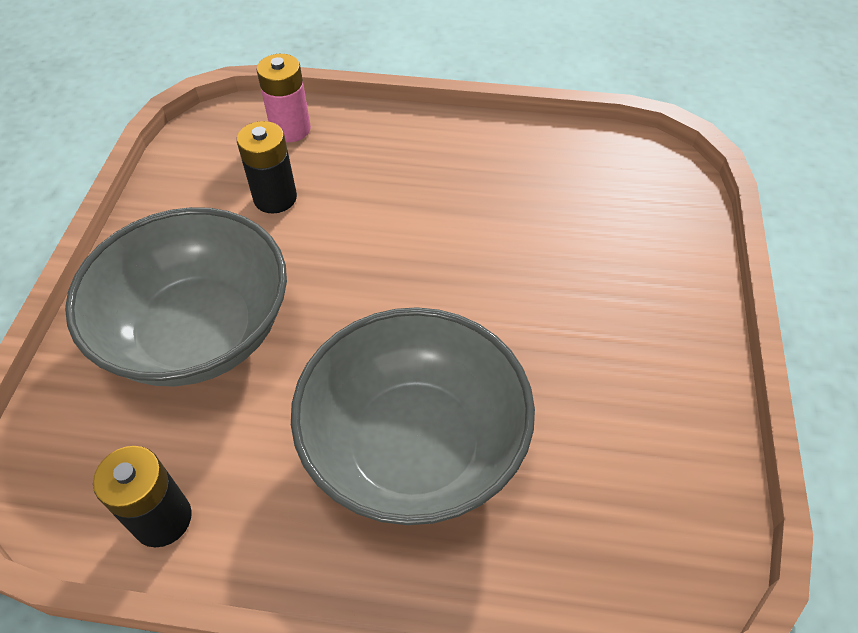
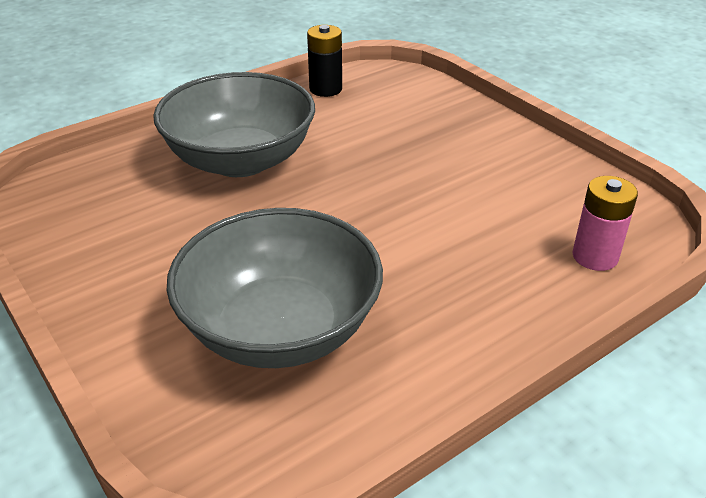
camera: 135 degrees right, 15 degrees down
(198, 332) = (423, 135): grey bowl -> grey bowl (280, 329)
(275, 198) = (510, 209): black battery -> none

